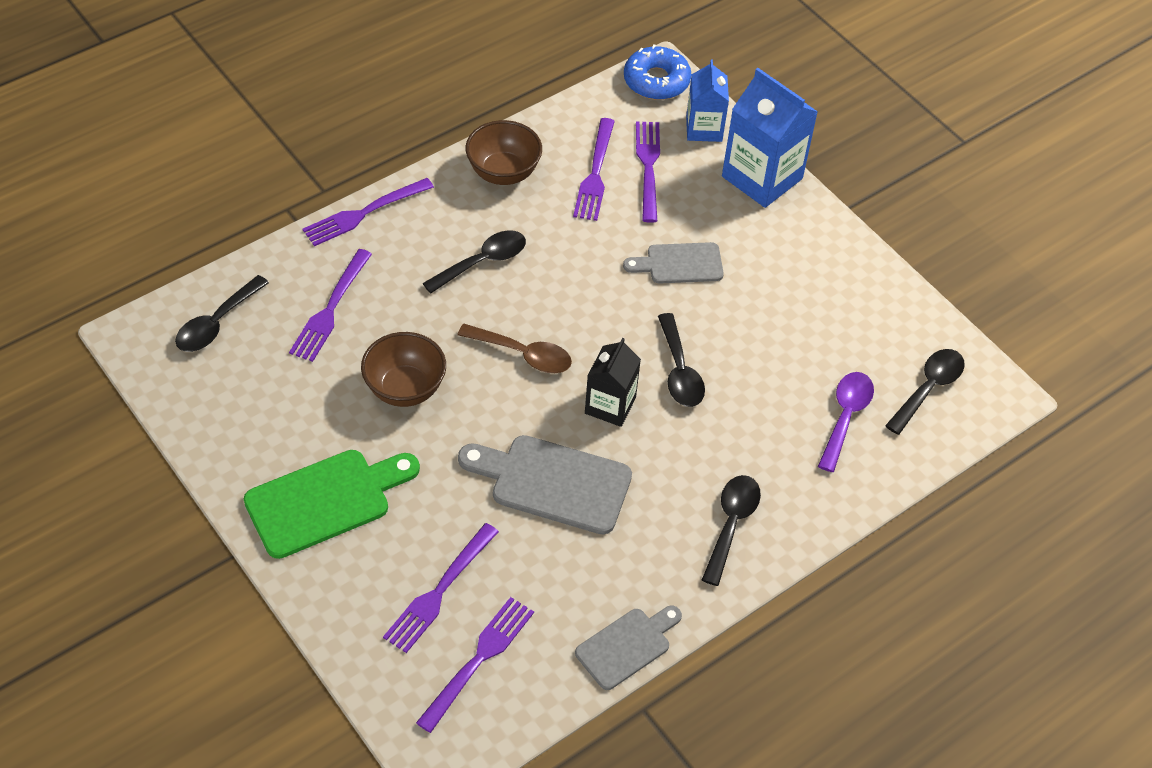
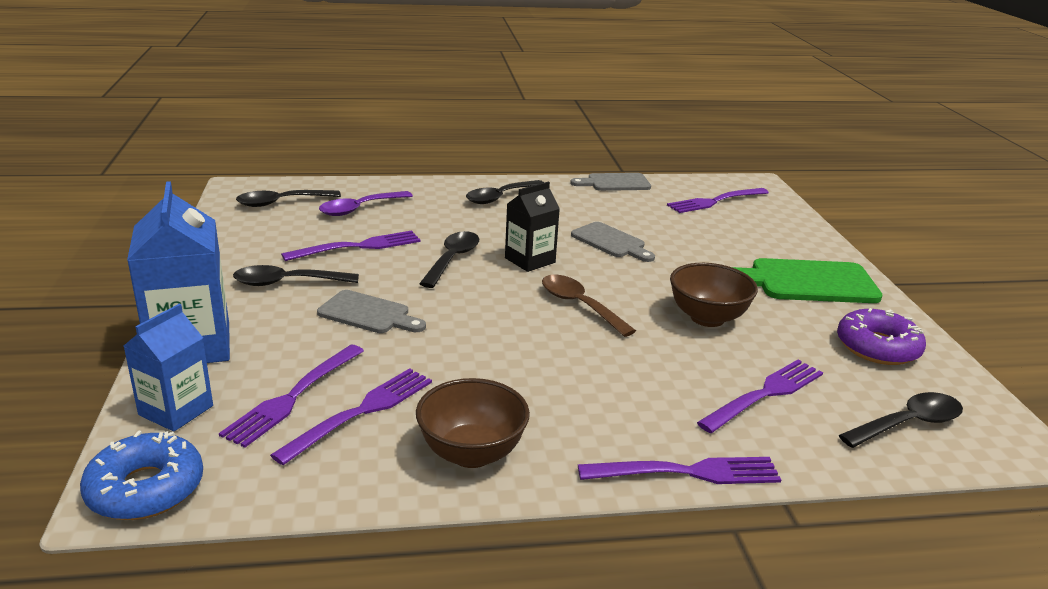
camera: 150 degrees left, 25 degrees down
(244, 414) = (877, 347): none -> purple donut
(440, 591) = (728, 227): purple fork -> purple fork (358, 247)
(483, 262) = (567, 378): black spoon -> black spoon (287, 283)
(553, 483) = (611, 242): grey cutting board -> grey cutting board, size x0.63

